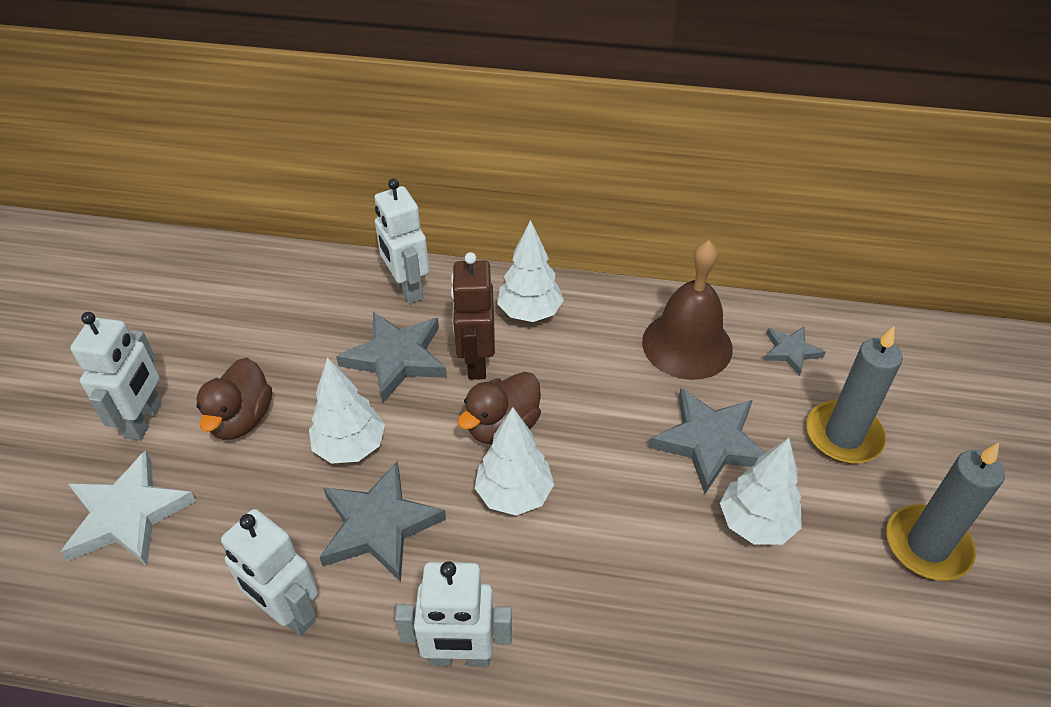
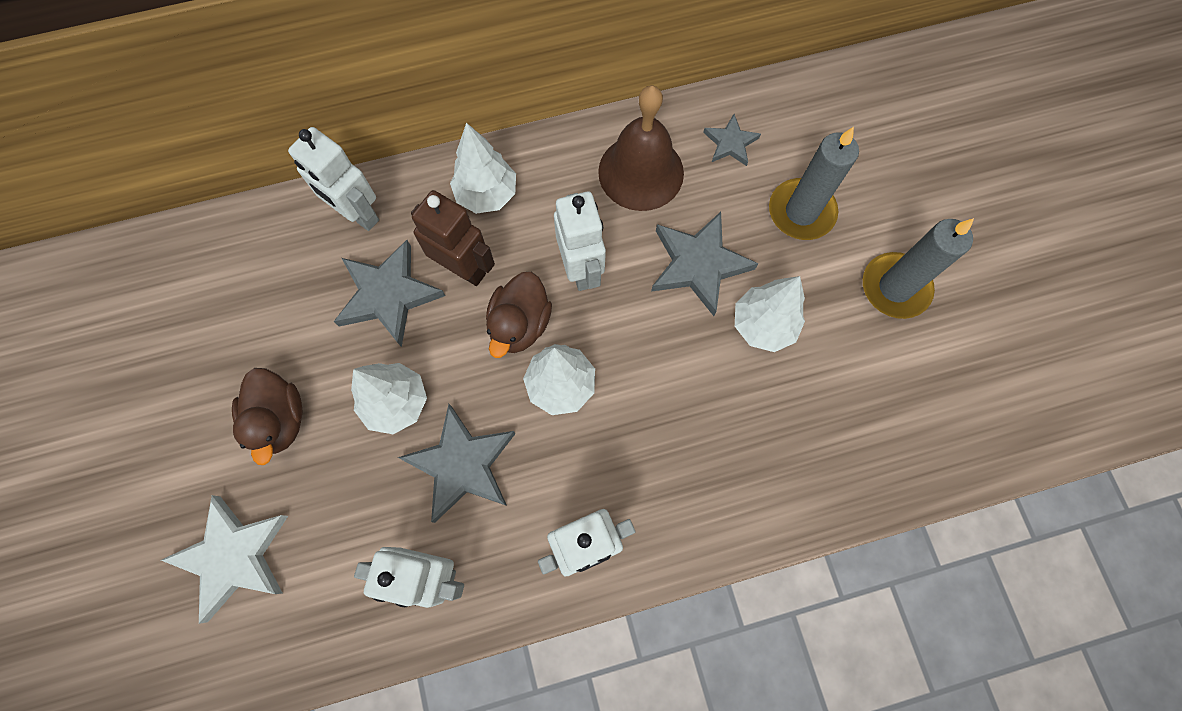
camera: 25 degrees left, 25 degrees up
(144, 420) = (187, 461): white robot -> white robot (581, 269)
(476, 362) = (464, 268): brown robot -> brown robot turned 150 degrees clockwise

